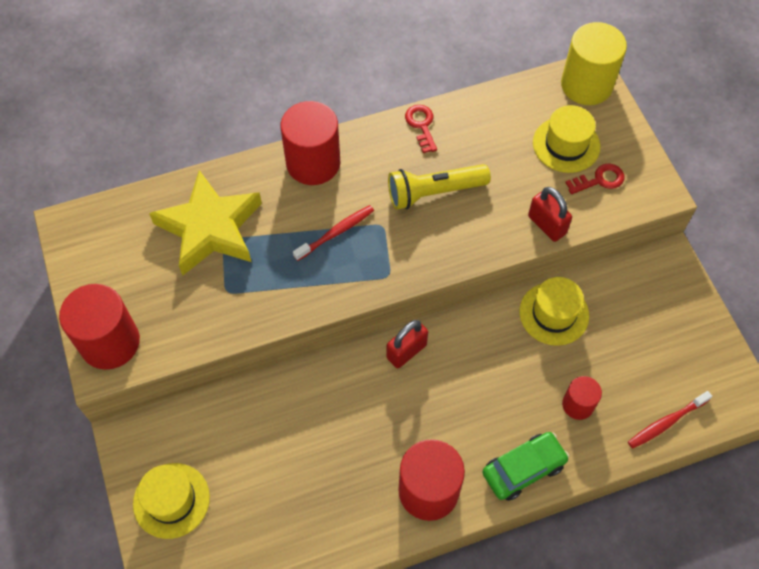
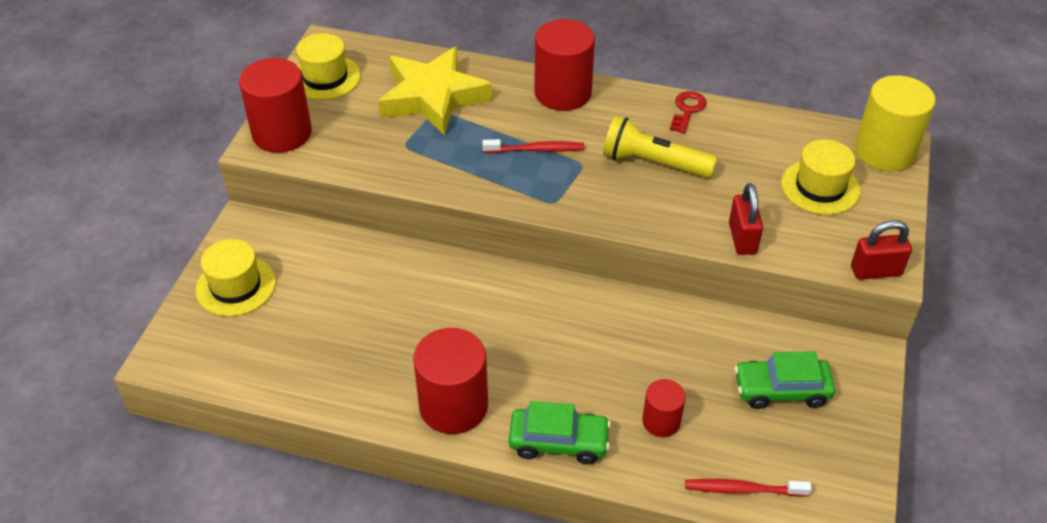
camera: 35 degrees right, 15 degrees down
(406, 351) = (532, 289): red padlock -> red padlock (875, 271)
(554, 313) = (703, 335): yellow hat -> yellow hat (325, 77)
(599, 180) = (831, 230): red key -> none
(635, 326) = (781, 390): none -> green car

